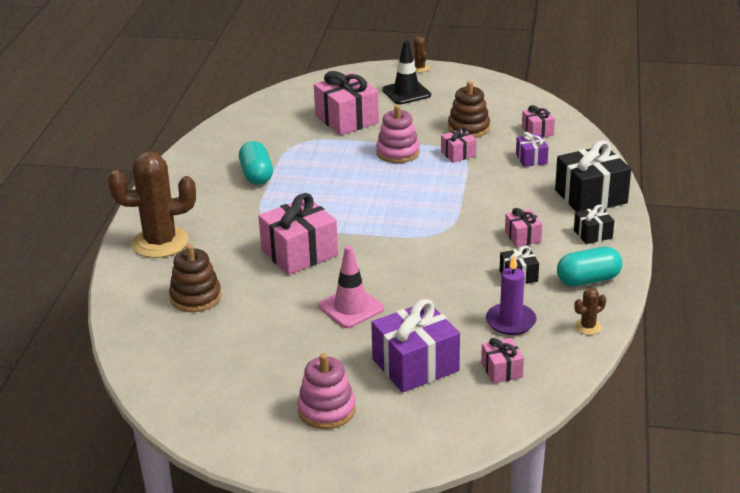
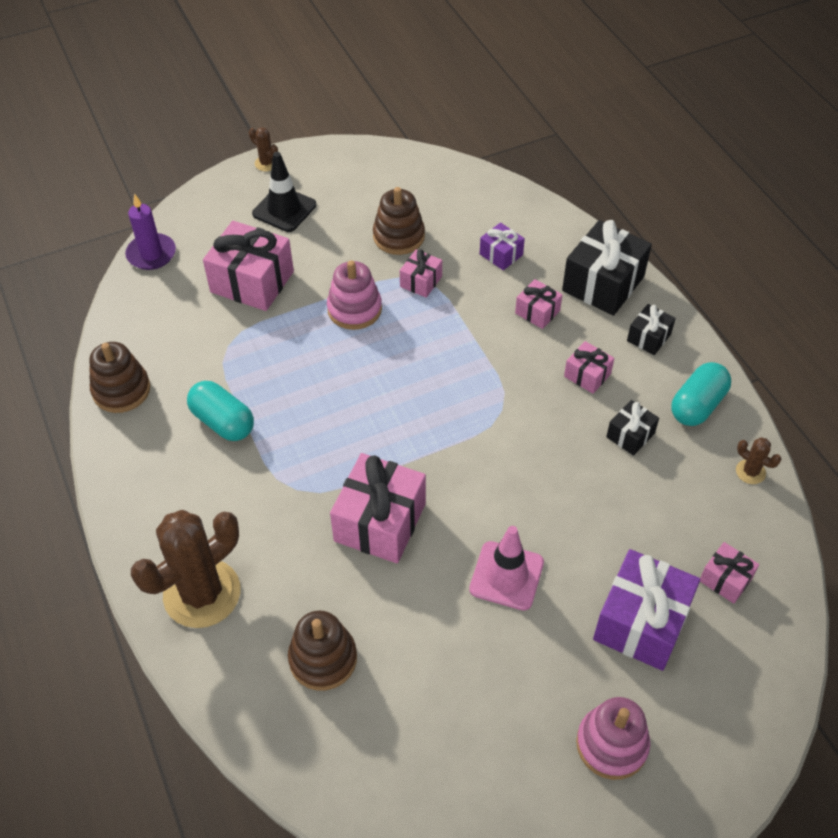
camera: 35 degrees left, 20 degrees up
(214, 141) = (121, 390): none -> brown stacking toy
(510, 321) = (677, 505): purple candle -> purple candle (151, 254)
(537, 131) = (473, 210): pink gift -> pink gift (537, 312)
(588, 327) = (750, 472): brown cactus -> brown cactus turned 75 degrees counterclockwise

